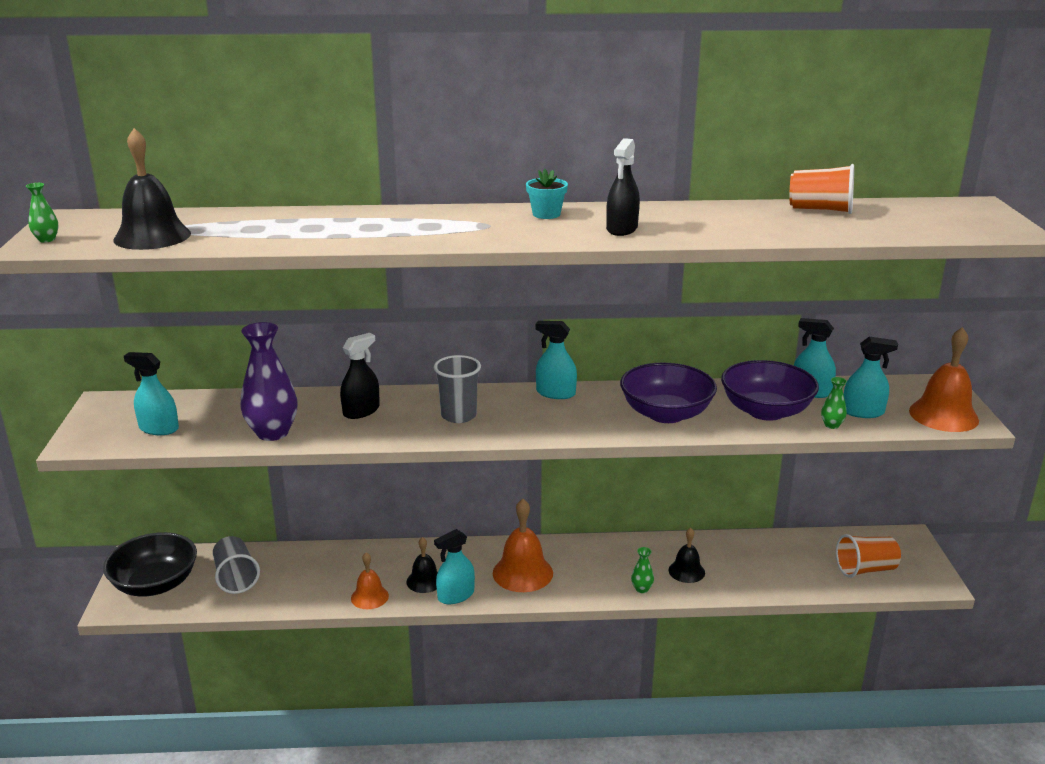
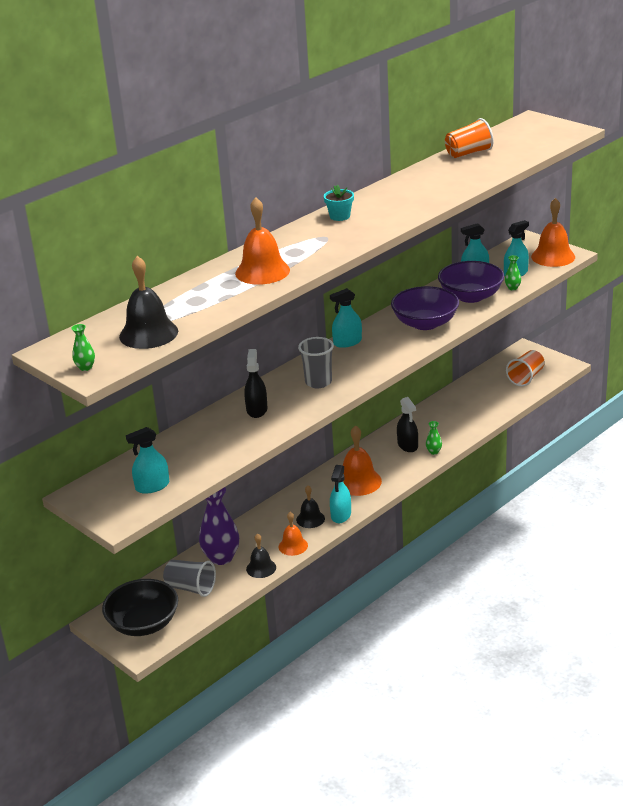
camera: 40 degrees left, 5 degrees up
(272, 433) = (230, 449): purple vase -> purple vase (221, 557)
(361, 229) = (262, 271): none -> orange bell
(622, 229) = (399, 208): black spray bottle -> black spray bottle (407, 445)
(686, 571) = (442, 429): black bell -> black bell (261, 568)

